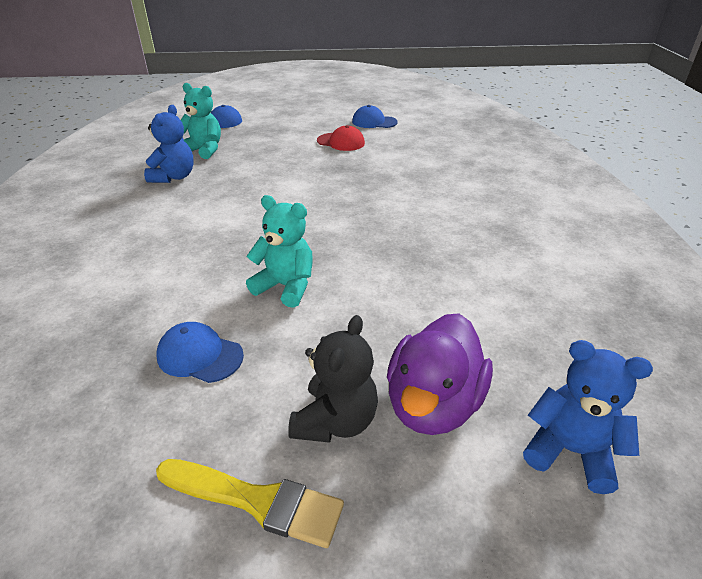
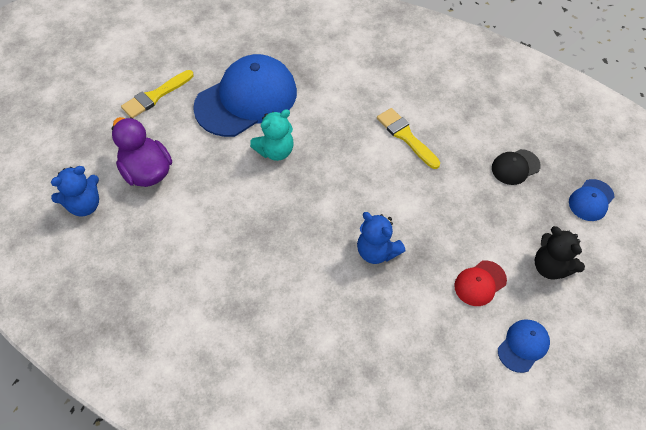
camera: 120 degrees right, 20 degrees up
(174, 177) = (467, 134): blue teddy bear -> blue teddy bear (377, 251)
(198, 206) = (406, 136): none -> yellow brush
(200, 355) = (246, 99): blue cap -> blue cap, size x2.28
(204, 150) = (515, 167): turquoise teddy bear -> black cap
(335, 421) = (168, 133): black teddy bear -> black teddy bear (551, 267)

